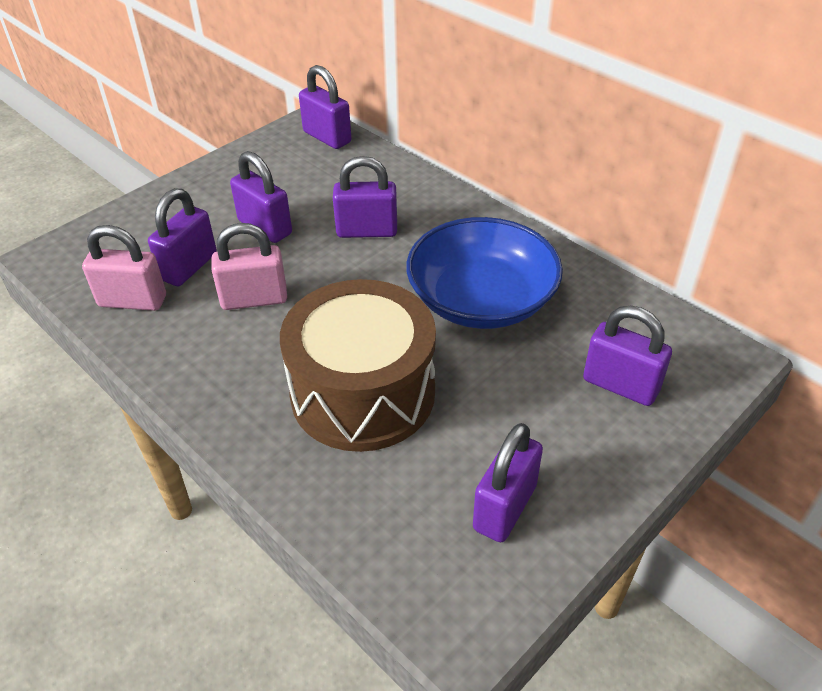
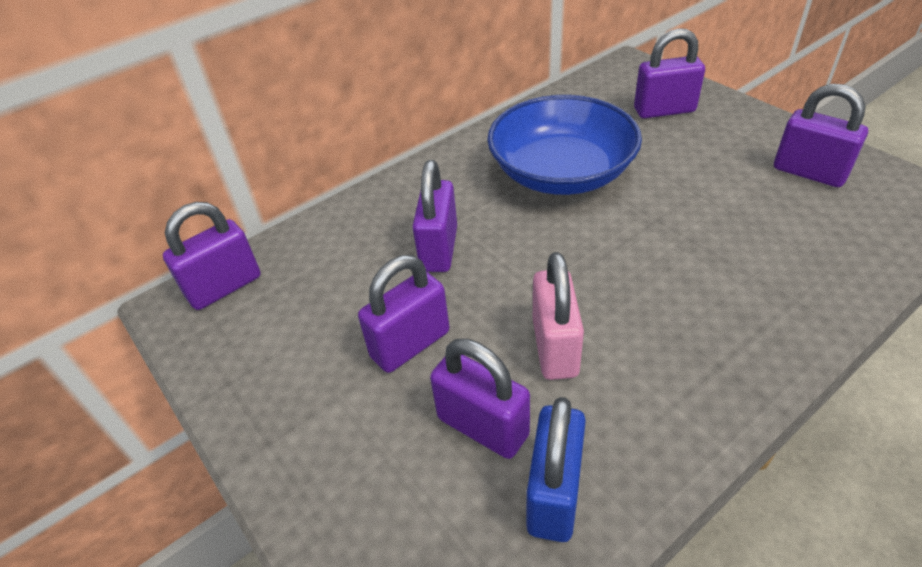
camera: 80 degrees left, 0 degrees up
(132, 301) = (554, 493): pink padlock -> blue padlock
(363, 393) = (698, 251): brown drum -> none
(620, 385) = (664, 110): purple padlock -> purple padlock turned 45 degrees clockwise

